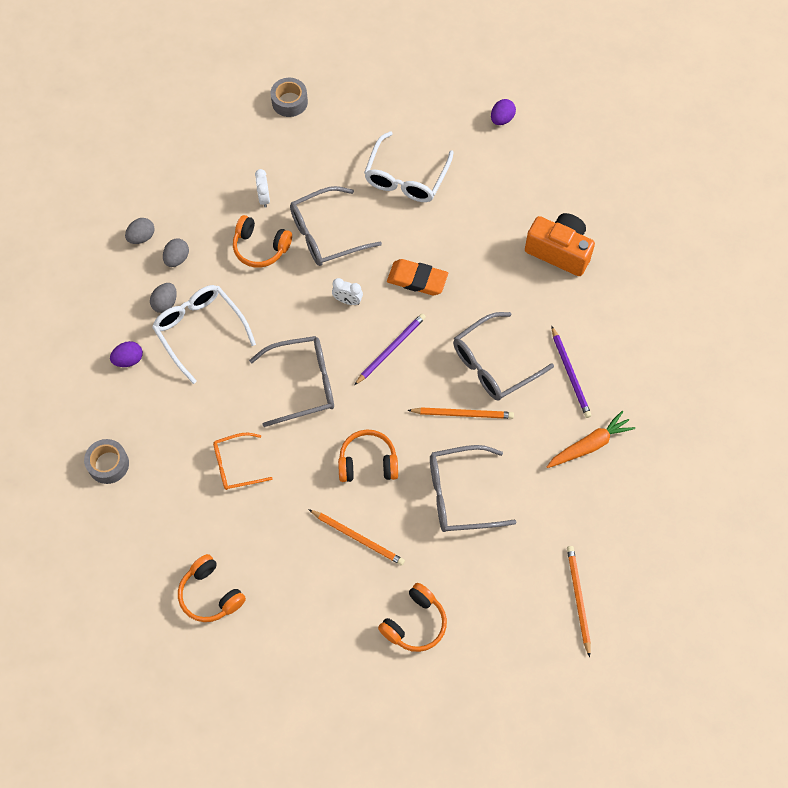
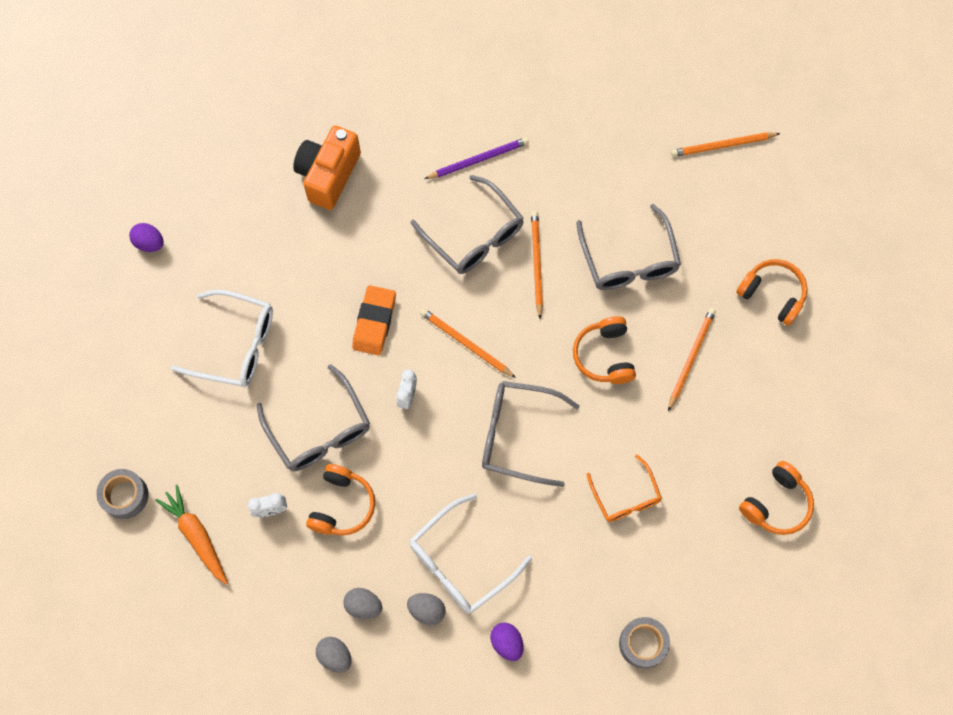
camera: 95 degrees left, 5 degrees up
(302, 384) = (518, 435): grey glasses -> grey glasses turned 60 degrees counterclockwise
(391, 349) = (465, 343): purple pencil -> orange pencil
(589, 445) = (558, 139): orange carrot -> orange carrot (196, 536)

